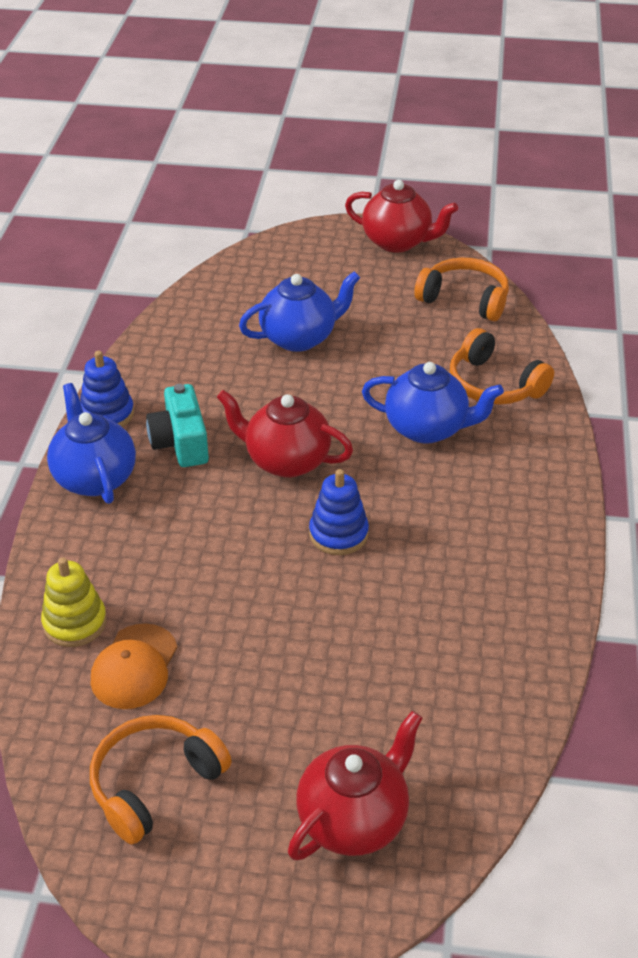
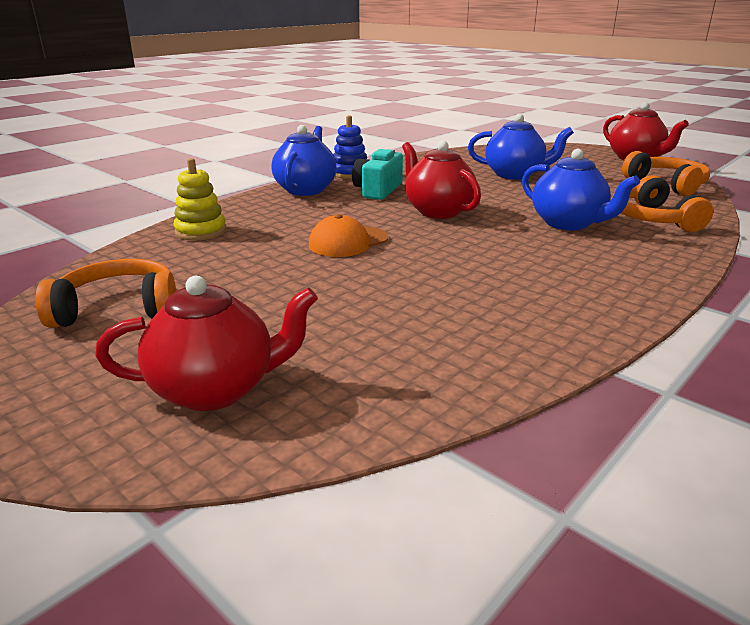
camera: 35 degrees right, 15 degrees down
(134, 667) = (202, 257): orange cap -> orange cap (348, 242)
(338, 534) = (432, 247): blue stacking toy -> none

